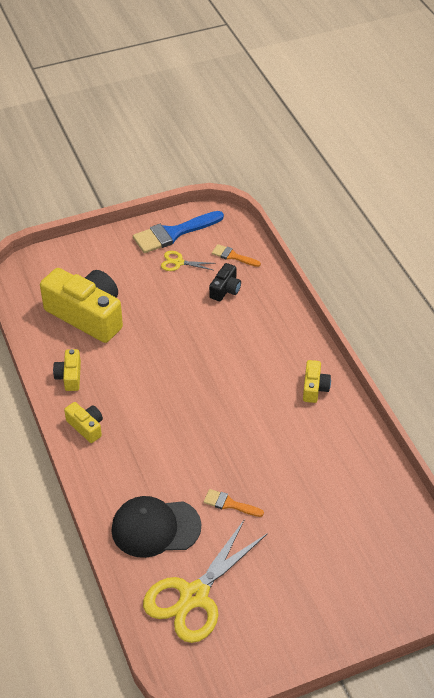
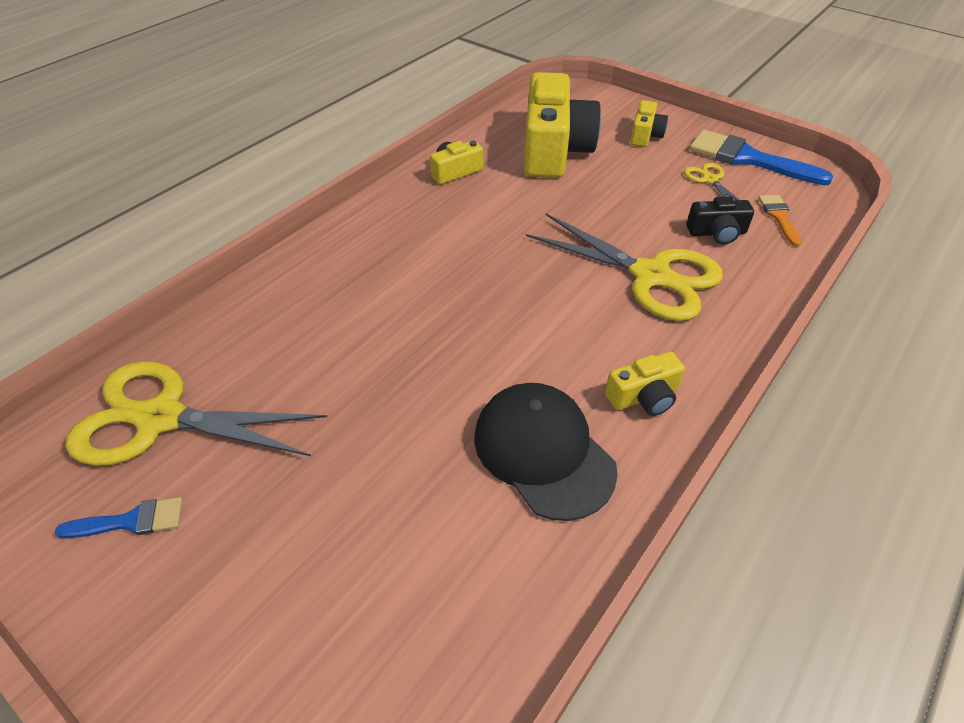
camera: 60 degrees right, 0 degrees up
(86, 427) = (391, 211): yellow camera -> yellow camera (645, 135)
(155, 528) = (266, 330): black cap -> black cap (543, 452)
(229, 504) = (349, 388): orange brush -> none
(237, 337) = (650, 275): none -> yellow scissors
(258, 622) = (131, 521): none -> blue brush

